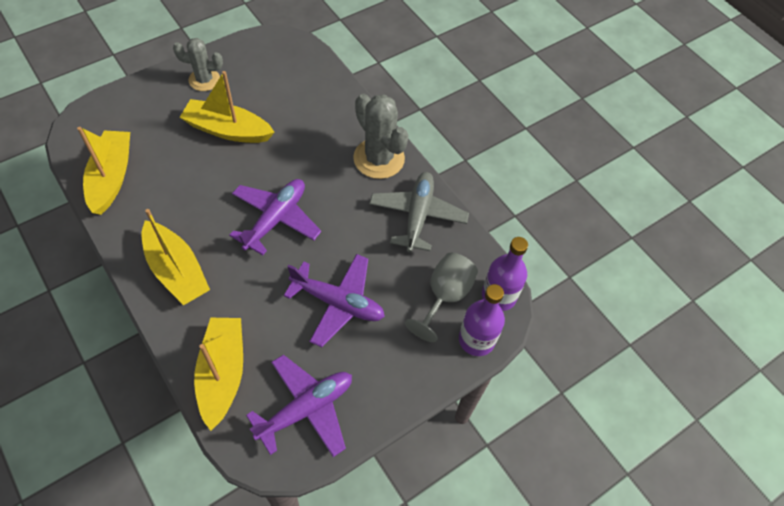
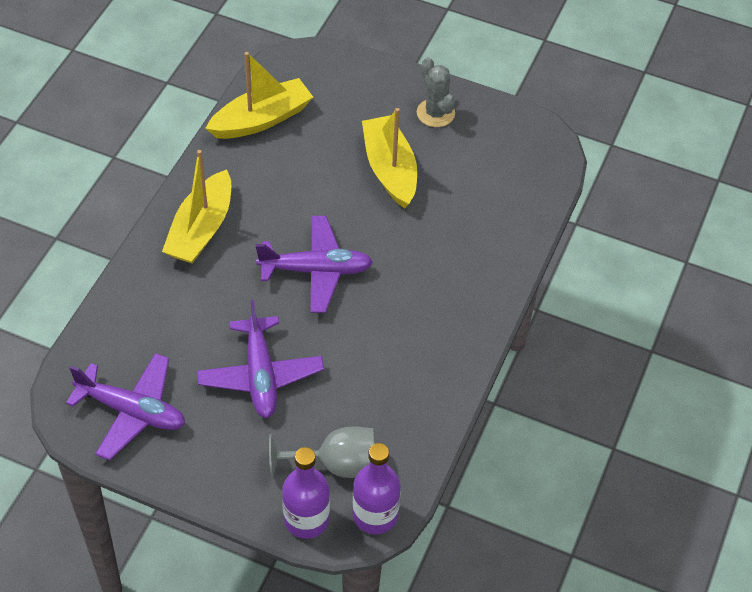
camera: 60 degrees right, 5 degrees down
(222, 374) = (123, 327): yellow boat -> none
(379, 158) = (464, 315): grey cactus -> none
(417, 216) = (418, 389): grey plane -> none

